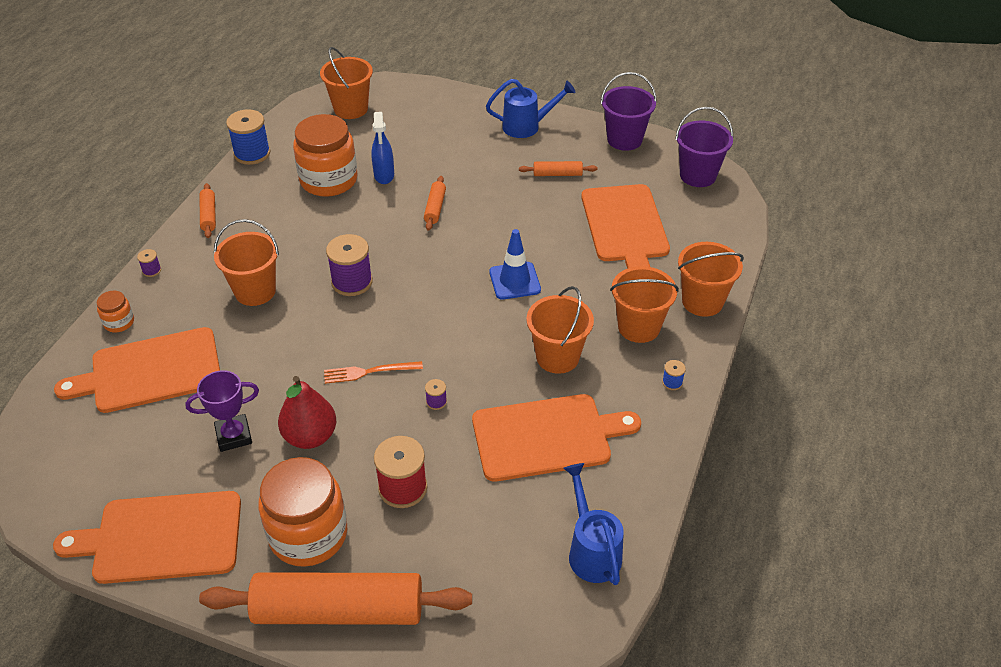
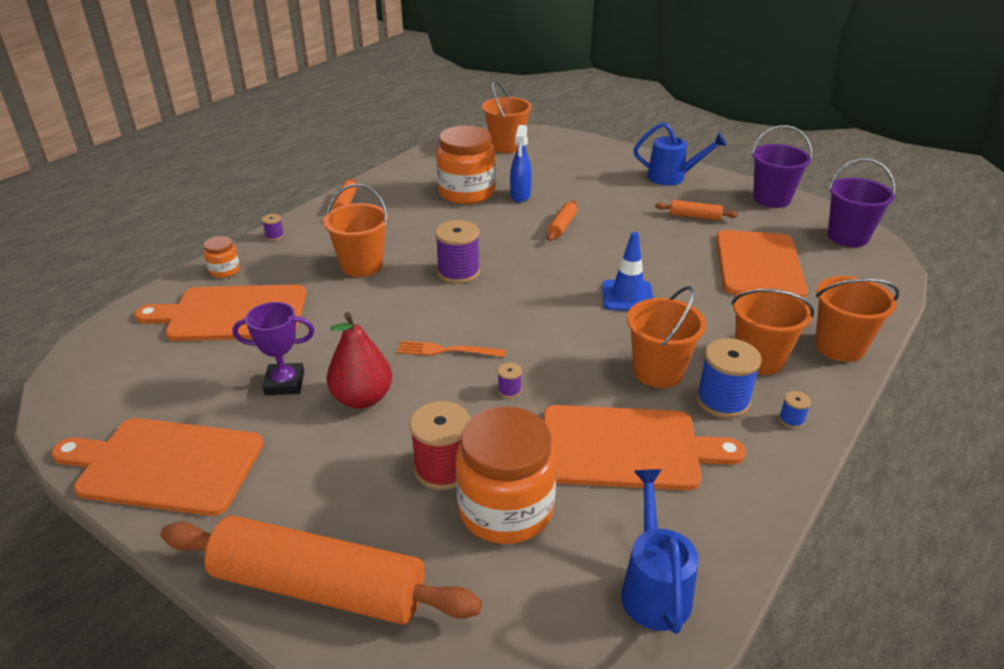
camera: 15 degrees right, 10 degrees down
(252, 153) = (404, 165): blue spool -> blue spool (722, 400)
(308, 534) = (319, 495): orange jar -> orange jar (505, 509)

